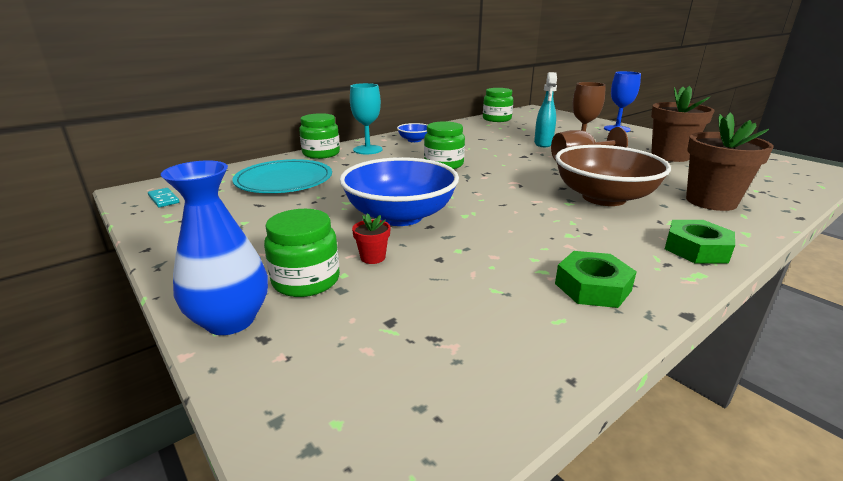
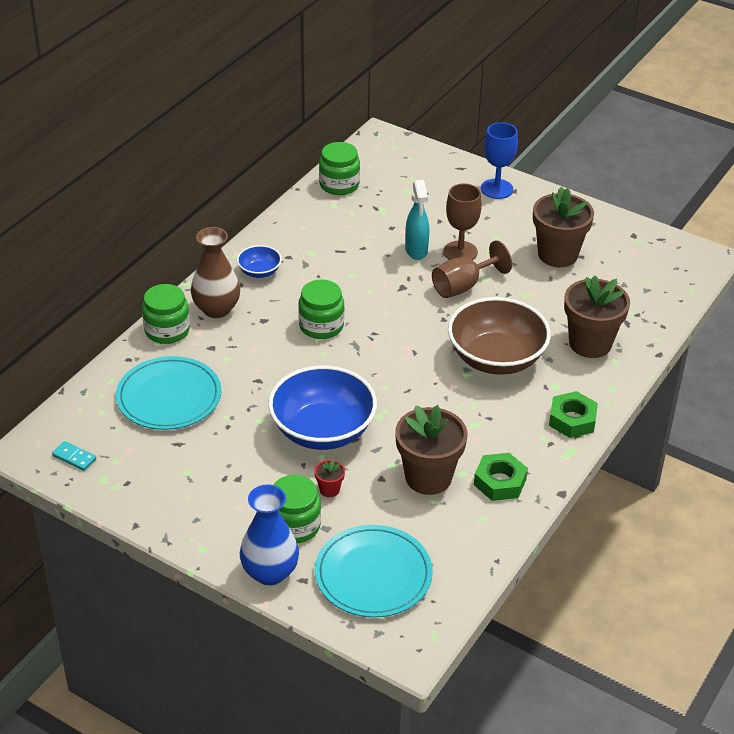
camera: 20 degrees left, 15 degrees up
(364, 354) = (373, 574): none -> turquoise plate
(367, 150) = (216, 309): turquoise goblet -> brown vase
(497, 267) = (428, 477): none -> brown flower pot

